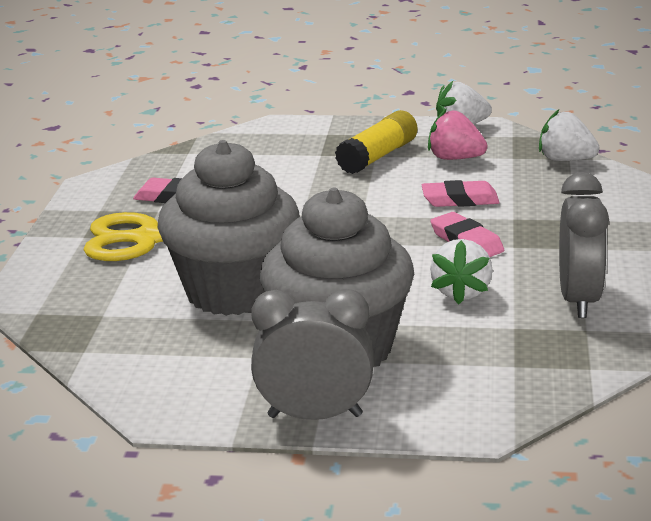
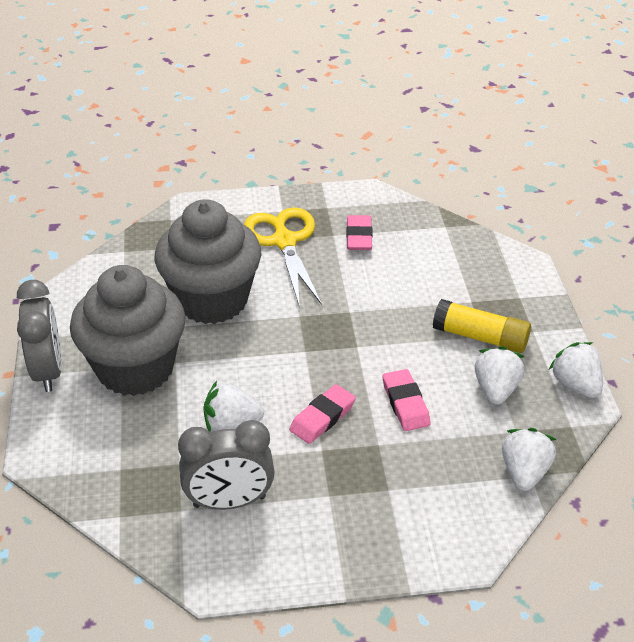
camera: 75 degrees right, 15 degrees up
(455, 158) = (496, 389): pink strawberry -> white strawberry

